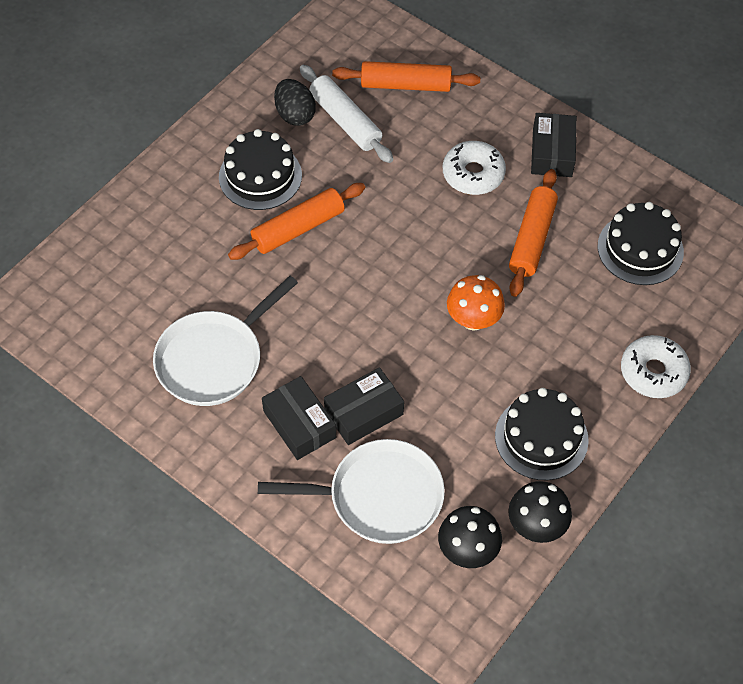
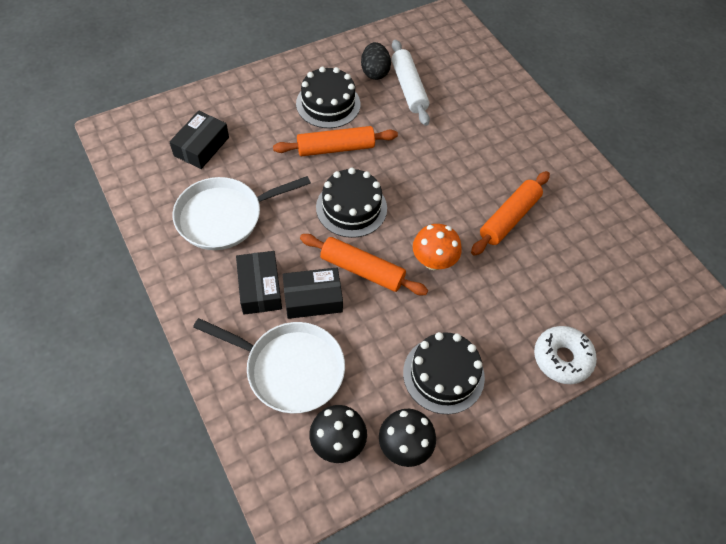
camera: 20 degrees right, 0 degrees up
(405, 85) = (465, 79): orange rolling pin -> orange rolling pin (362, 270)
(473, 174) = (485, 156): white donut -> none
(552, 153) = (554, 162): black box -> black box (201, 146)
(640, 249) = (593, 257): black cake -> black cake (351, 207)

